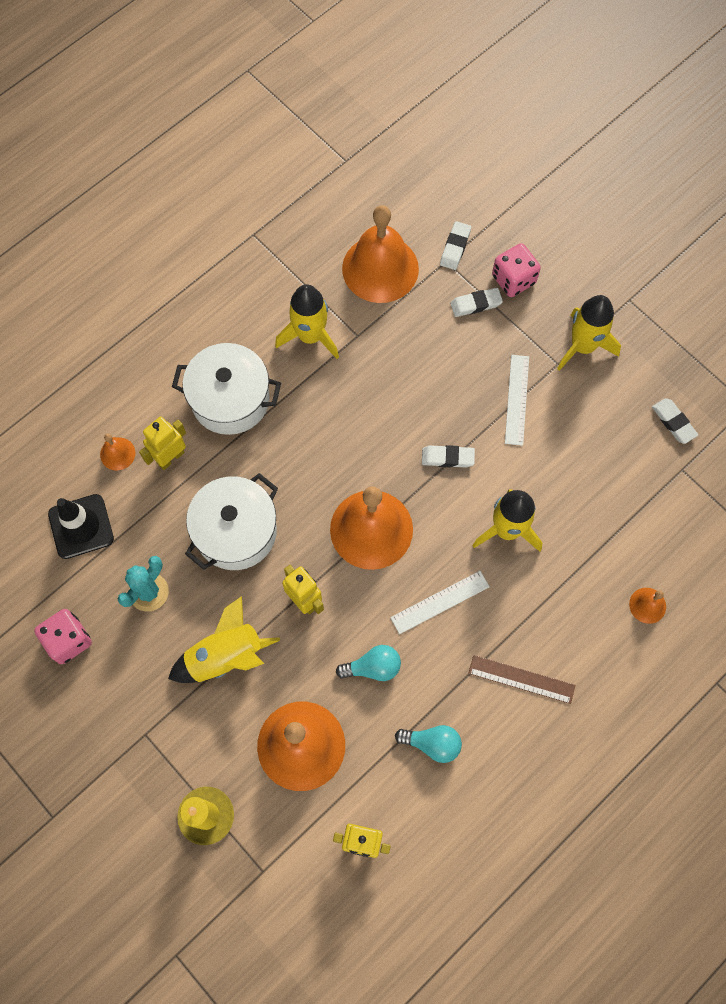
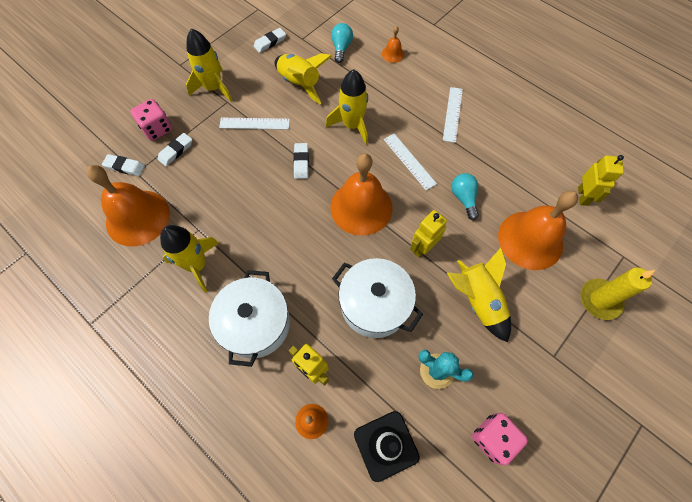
camera: 95 degrees left, 5 degrees down
(432, 743) = (507, 160): turquoise light bulb -> turquoise light bulb (341, 48)
(476, 304) = (176, 151): white eraser -> white eraser turned 60 degrees clockwise
(521, 679) = (452, 114): brown ruler -> white ruler
(588, 461) = (299, 84): none -> yellow rocket

